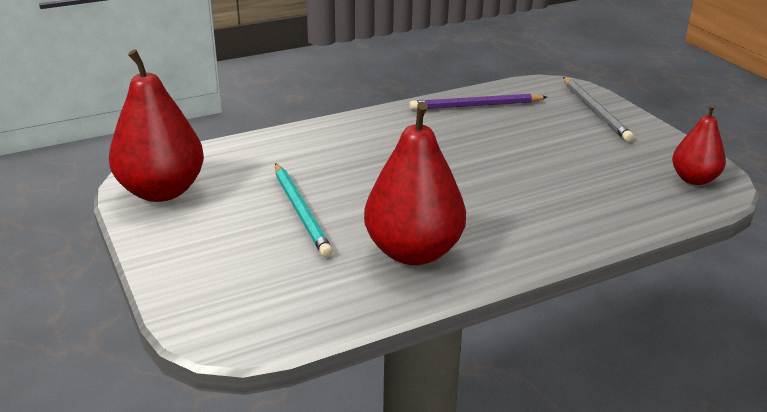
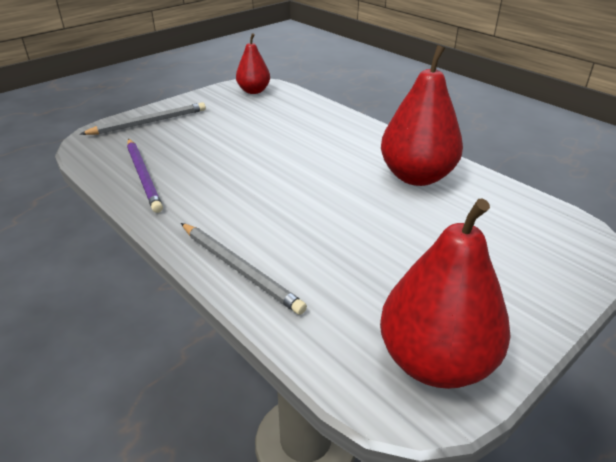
camera: 105 degrees left, 5 degrees up
(301, 211) = (402, 241): turquoise pencil -> none
(314, 135) = (240, 269): none -> grey pencil

